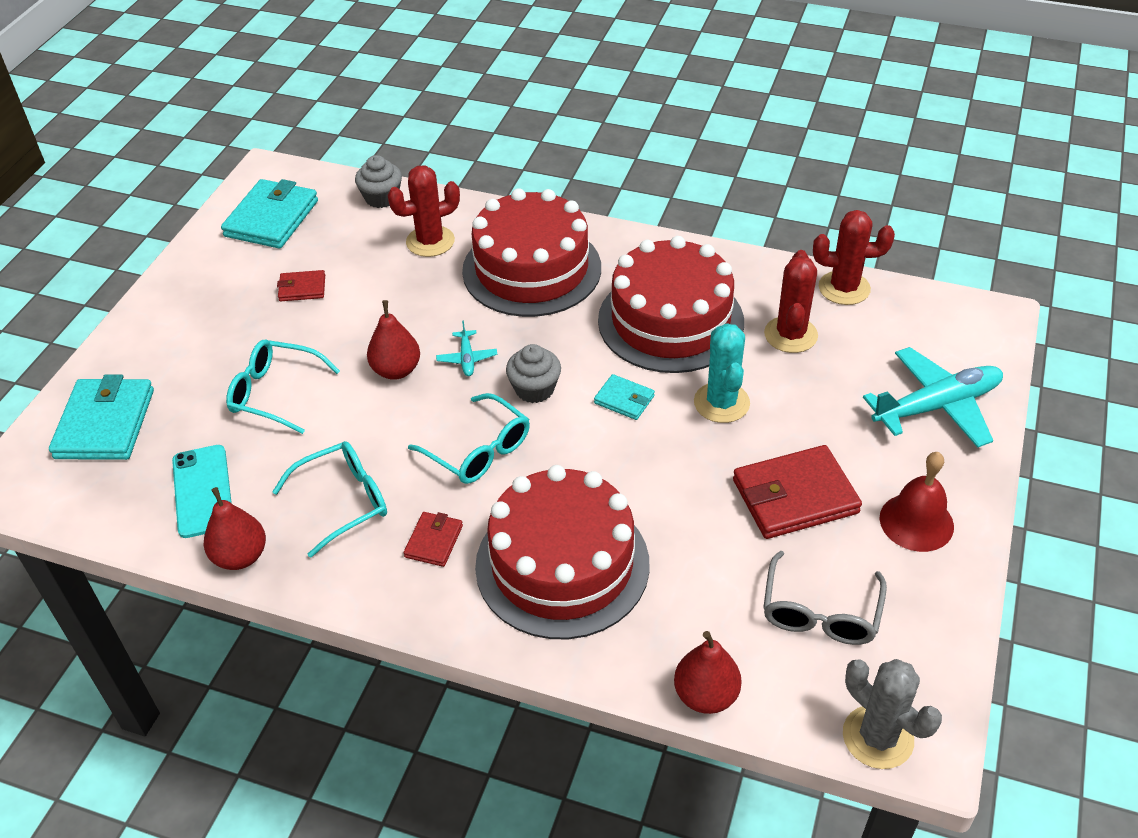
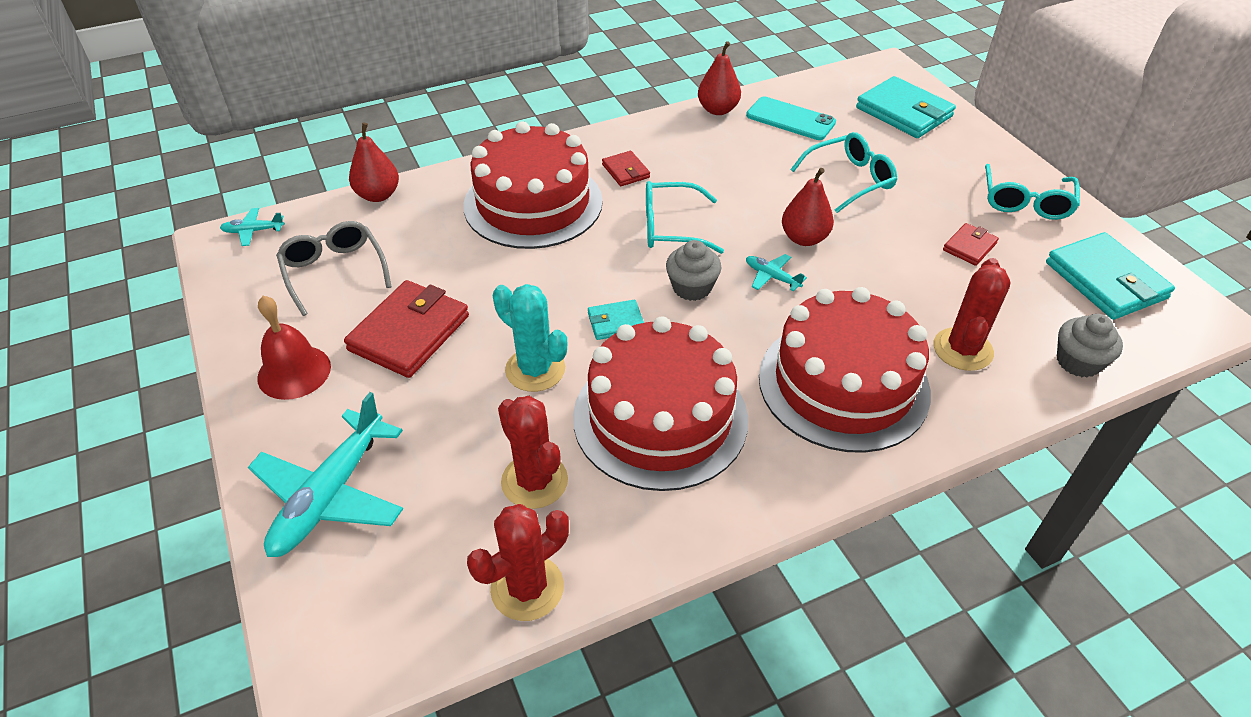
camera: 135 degrees right, 0 degrees up
(344, 501) = (707, 158): turquoise glasses -> turquoise glasses (1025, 202)
(878, 737) = (253, 231): grey cactus -> turquoise plane

